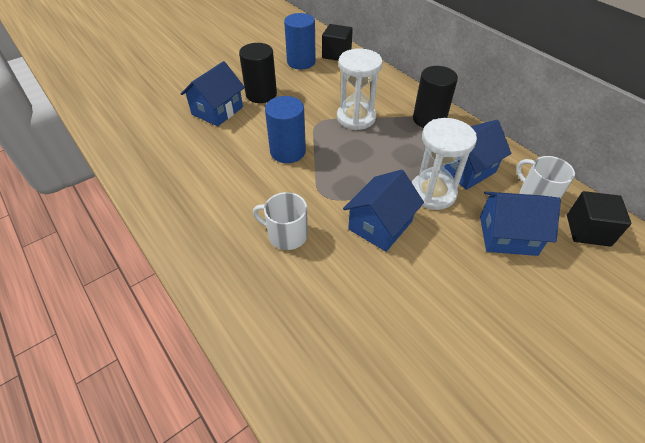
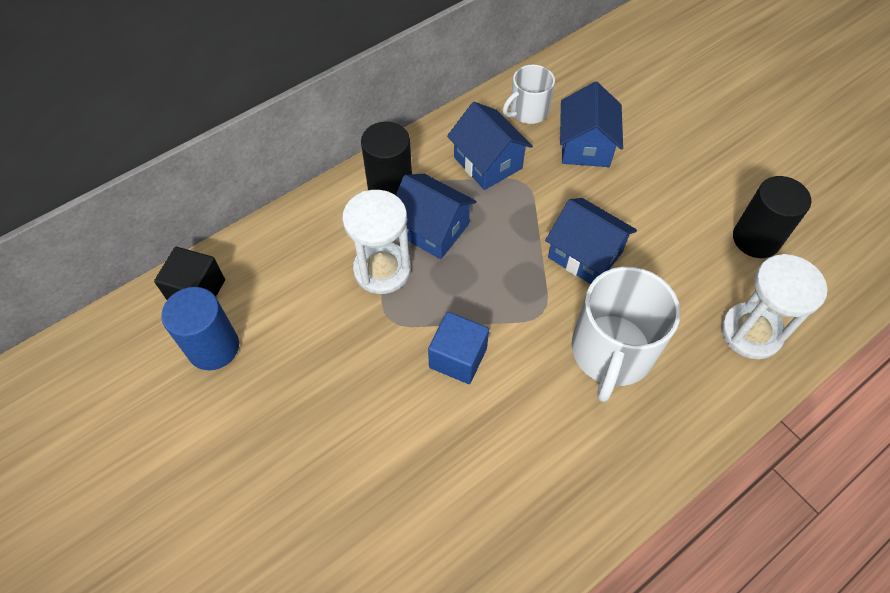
camera: 90 degrees left, 10 degrees up
(217, 111) = (351, 475): blue house -> blue house (432, 229)
(261, 94) = (309, 407): black cylinder -> black cylinder (756, 239)
(286, 235) = (611, 352): white mug -> white mug, size x1.74
(288, 151) = (458, 358): blue cylinder -> blue cube
(433, 193) = (529, 199): white hourglass -> white hourglass (751, 332)
(588, 230) = (571, 85): black cube -> none

